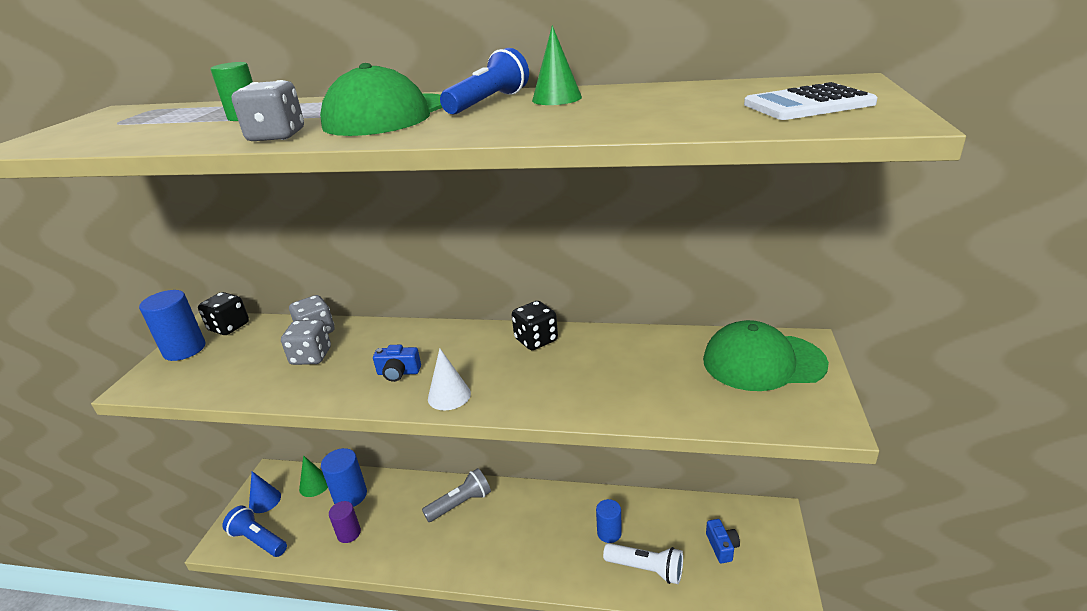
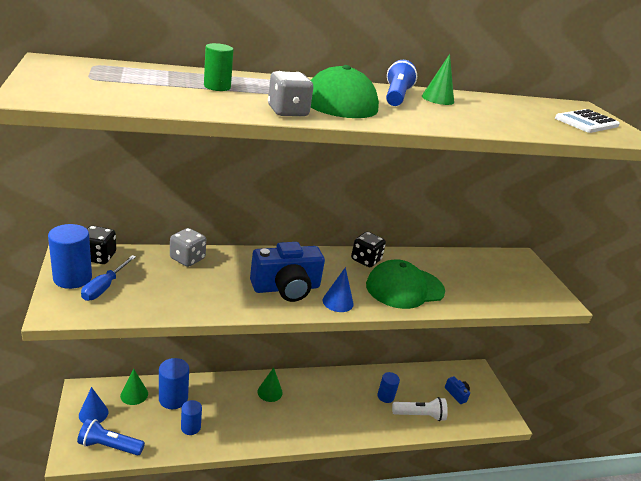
camera: 30 degrees left, 0 degrees up
(205, 361) = (104, 287): none -> blue screwdriver
(311, 357) = (202, 279): grey dice -> none
(349, 533) = (190, 427): purple cylinder -> blue cylinder
(398, 373) = (286, 288): blue camera -> blue camera, size x2.09
(449, 396) = (338, 302): white cone -> blue cone
(460, 504) = (270, 392): grey flashlight -> green cone
(763, 362) = (509, 269): green cap -> green cap (404, 288)

